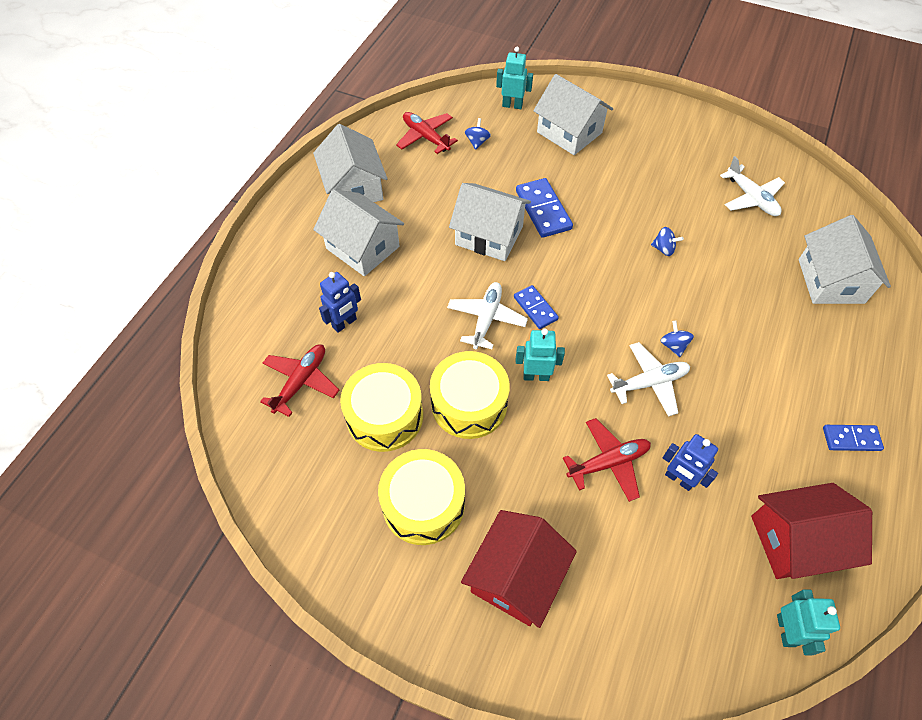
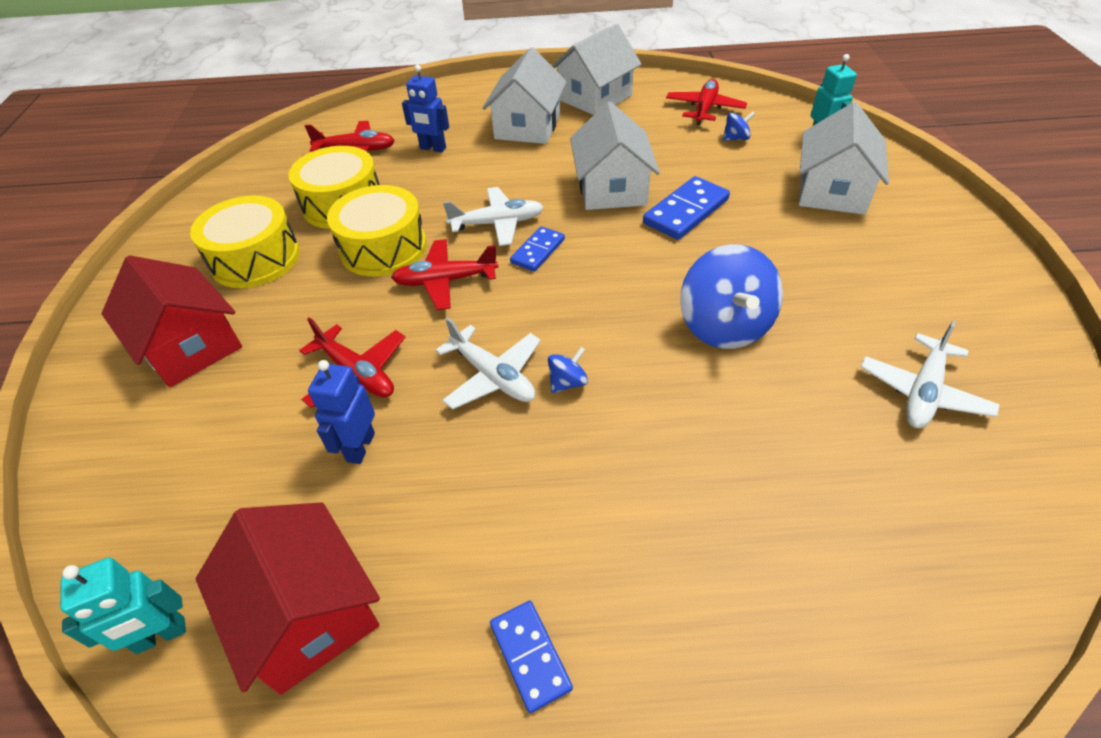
camera: 65 degrees right, 10 degrees down
(516, 576) = (190, 346): red house -> red house turned 45 degrees clockwise
(536, 376) = (445, 281): turquoise robot -> red plane
(663, 249) = (724, 326): blue spinning top -> blue spinning top, size x2.28
(830, 281) = (850, 546): white house -> none

